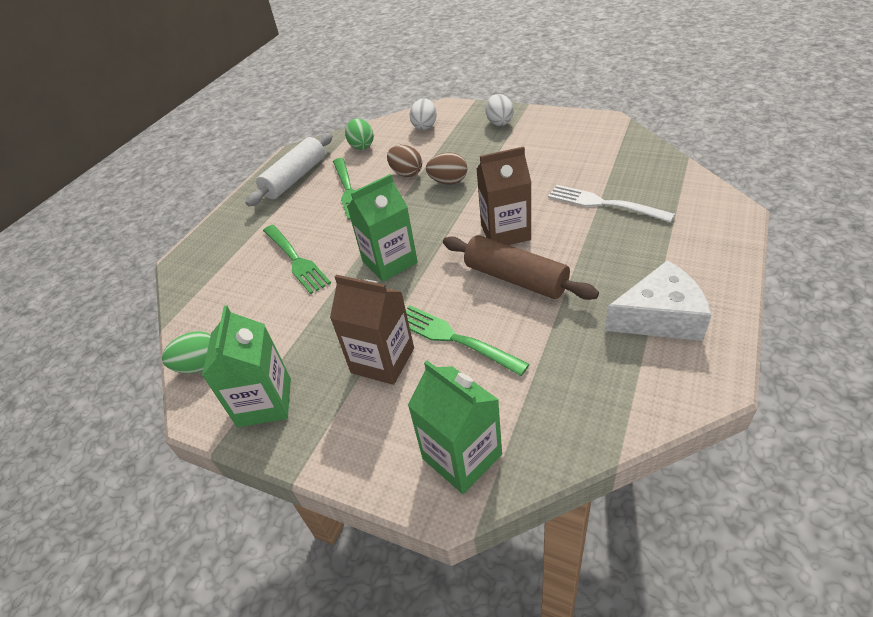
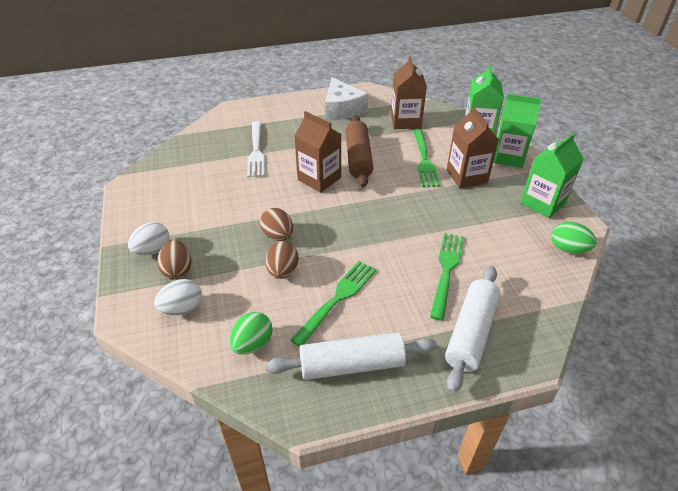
camera: 135 degrees left, 0 degrees up
(237, 241) = (471, 333): none -> white rolling pin
(389, 262) = (396, 216): green carton -> green carton (508, 157)
(464, 129) = (178, 270): none -> brown egg
(566, 374) = (405, 121): none -> brown carton
(659, 317) = (342, 109): white cheese -> white cheese turned 150 degrees counterclockwise

